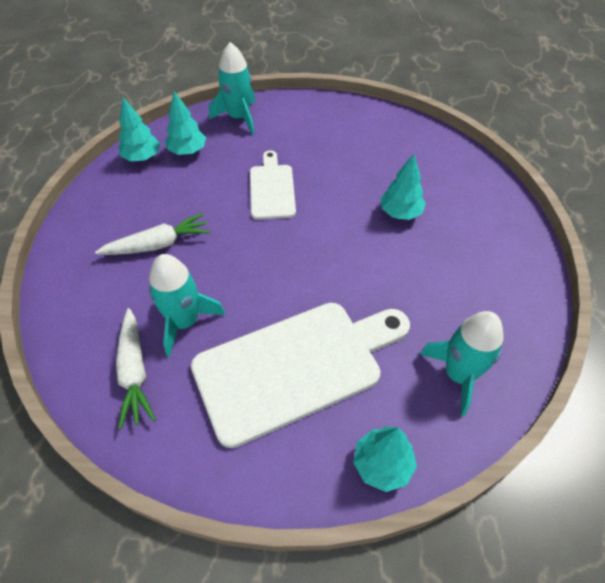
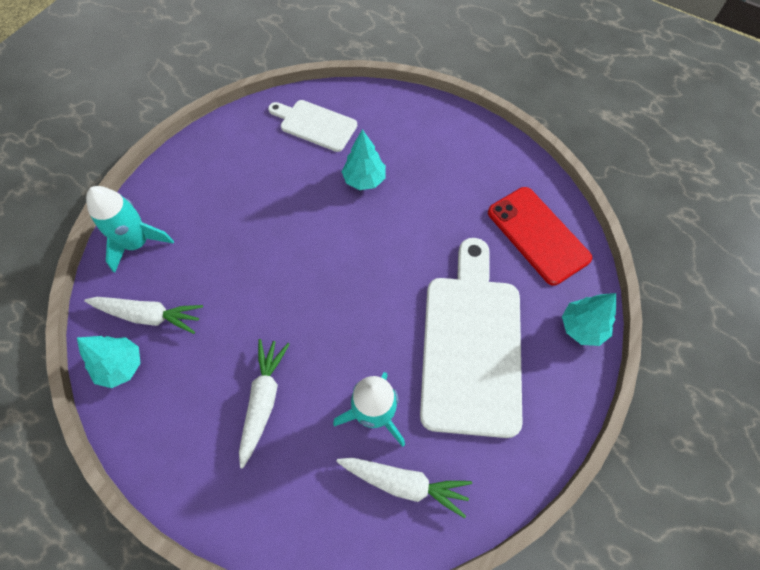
camera: 60 degrees left, 10 degrees up
(187, 151) = (148, 315): turquoise tree -> white carrot
(272, 189) = (263, 263): white cutting board -> white cutting board (315, 124)
(458, 375) = (537, 235): turquoise rocket -> red phone

